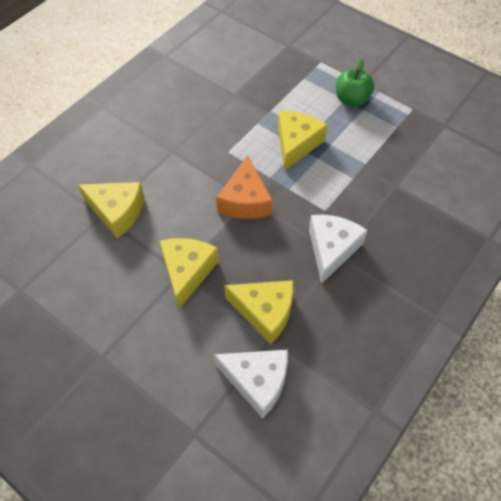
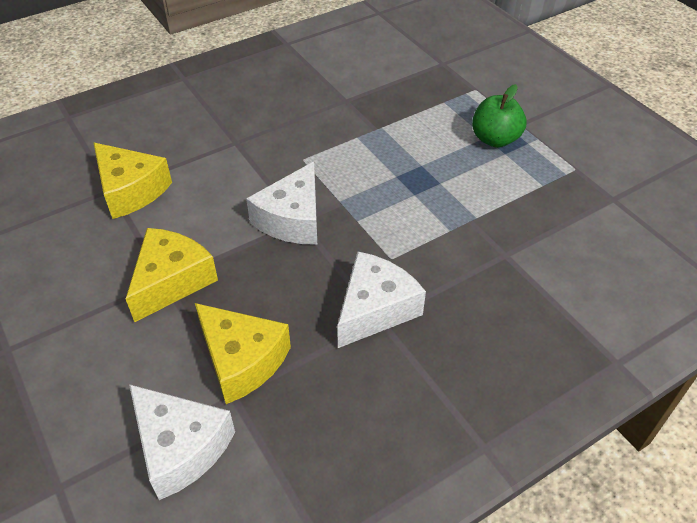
camera: 20 degrees right, 10 degrees down
(245, 200) = (292, 219): orange cheese -> white cheese
(296, 144) = (395, 172): yellow cheese -> none

